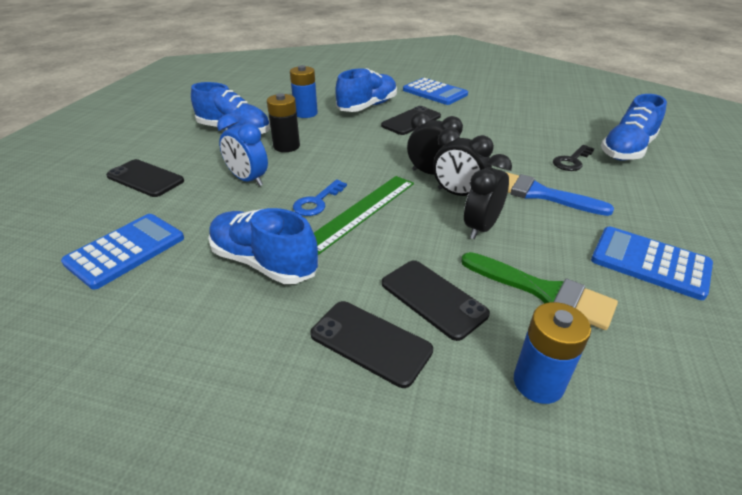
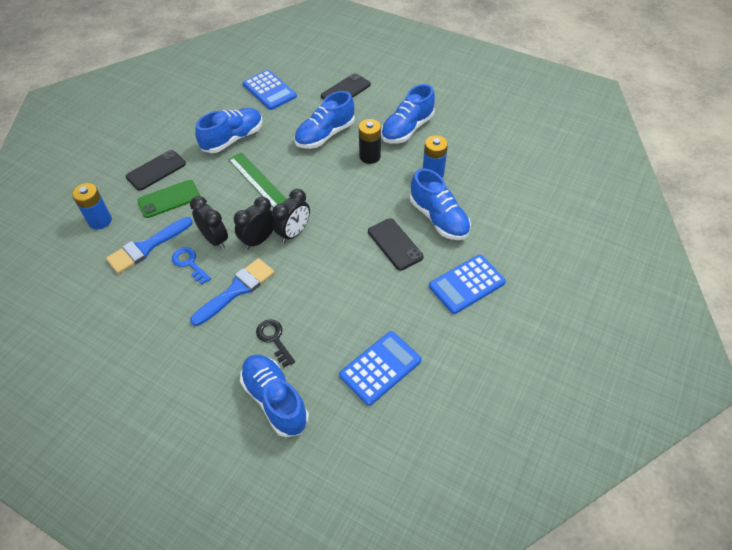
camera: 105 degrees right, 15 degrees up
(248, 180) = (325, 135): blue clock -> blue shoe
(317, 202) = (282, 165): blue key -> blue key (189, 263)
(433, 298) = (169, 199): black phone -> green phone
(543, 292) = (146, 247): green brush -> blue brush
(649, 262) = (136, 314): blue calculator -> blue calculator (380, 368)

